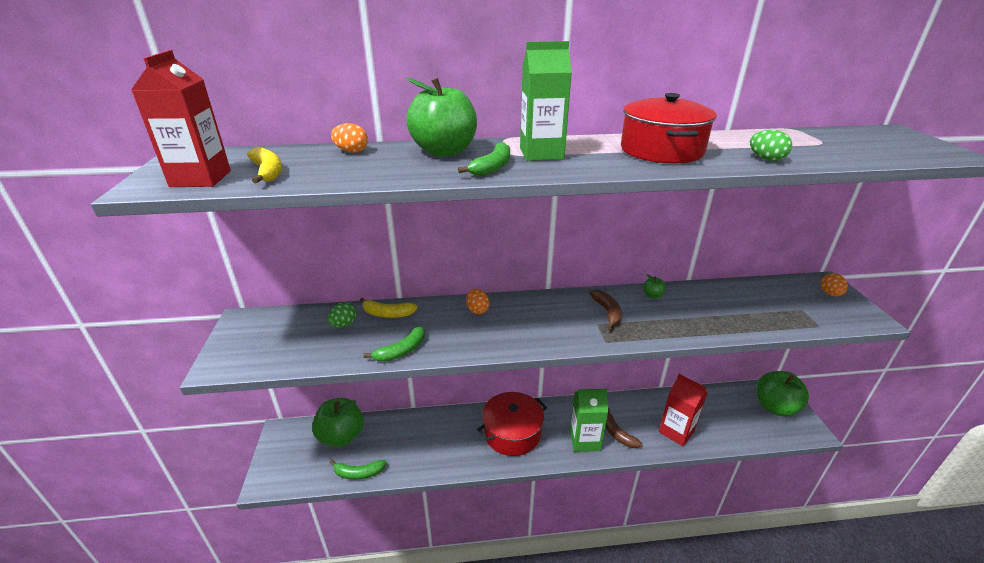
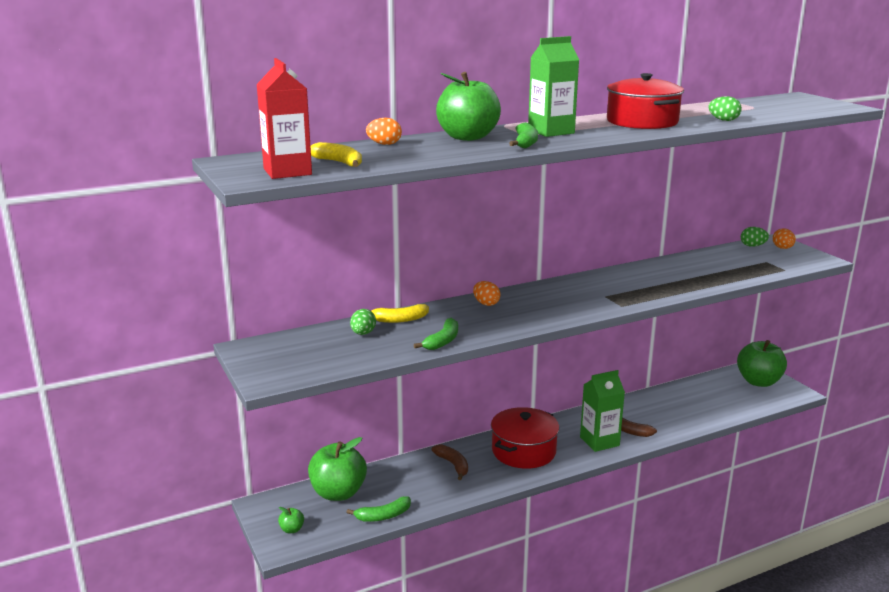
camera: 20 degrees left, 10 degrees down
(607, 312) = (607, 287): brown banana -> brown banana (453, 465)
(652, 295) = (638, 270): green apple -> green apple (292, 529)
(676, 431) = (681, 417): red carton -> none
(796, 284) = (752, 246): none -> green egg

